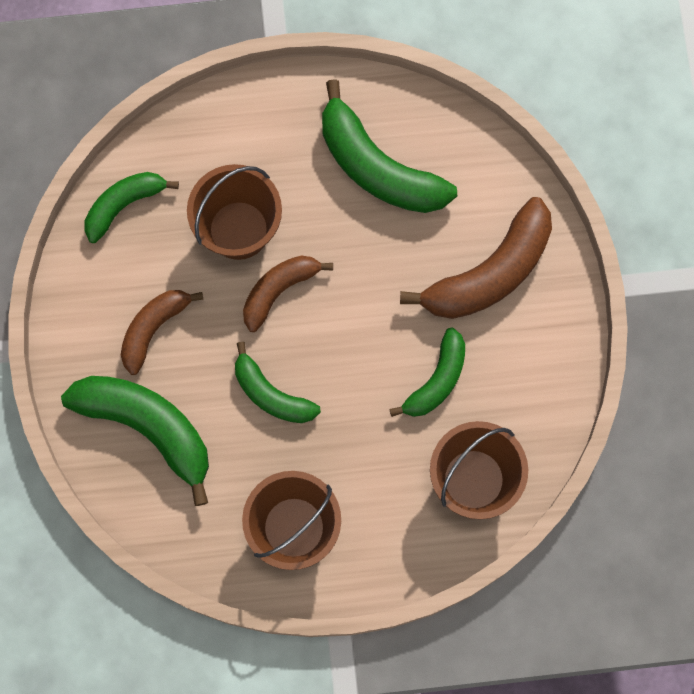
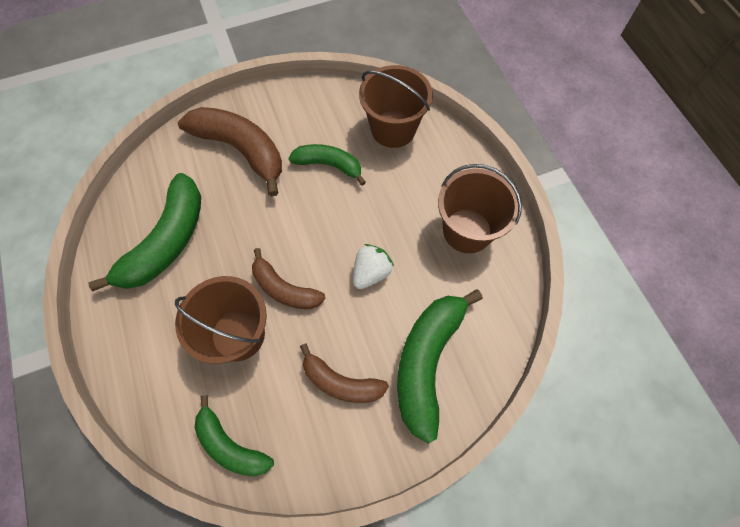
camera: 105 degrees left, 10 degrees down
(271, 394) = (371, 272): green banana -> white strawberry

